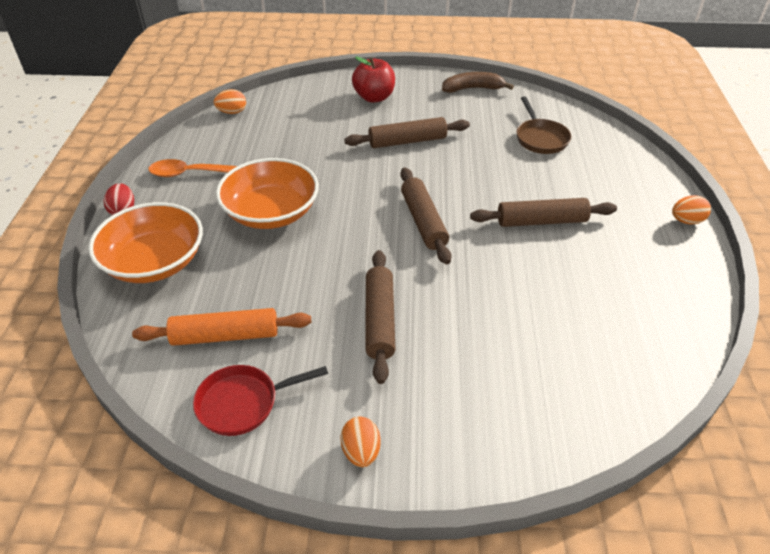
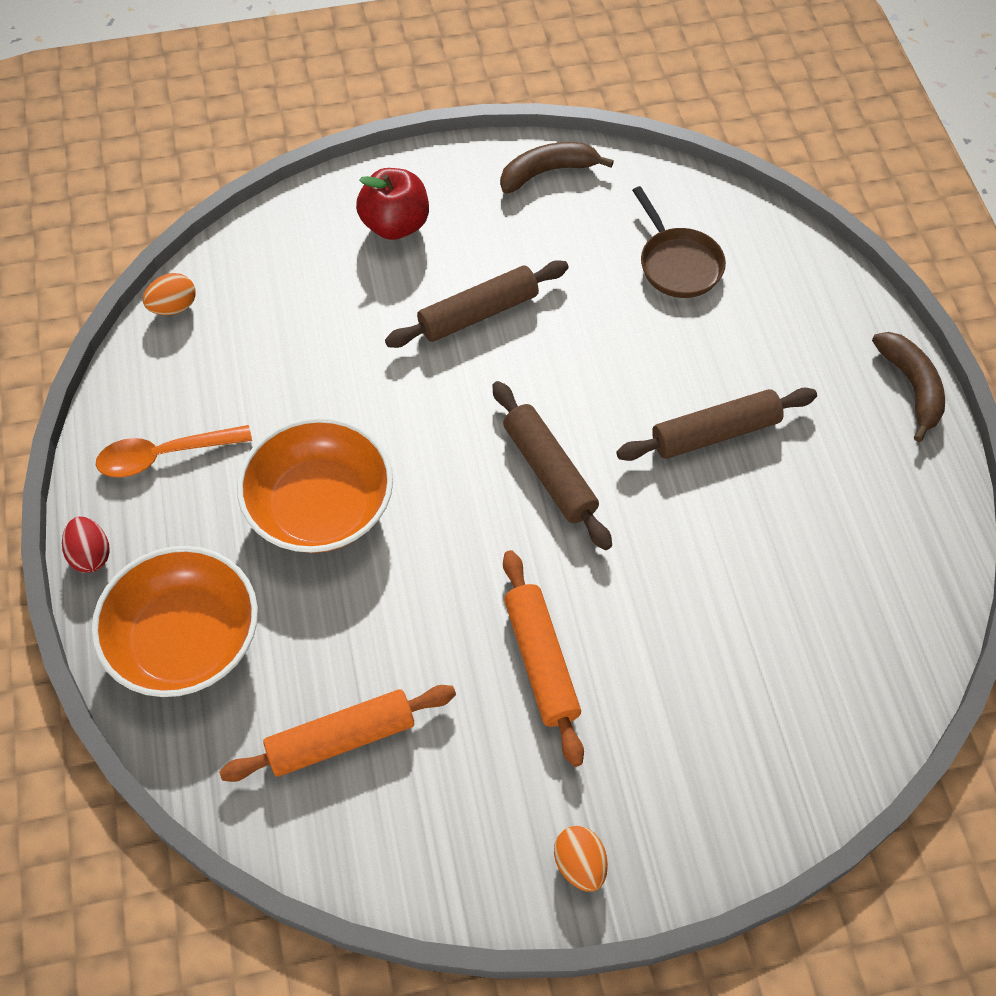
camera: 15 degrees left, 15 degrees up
(243, 403) = (407, 835): red pan -> none
(380, 320) = (541, 661): brown rolling pin -> orange rolling pin
(686, 221) = (911, 387): orange egg -> brown banana

